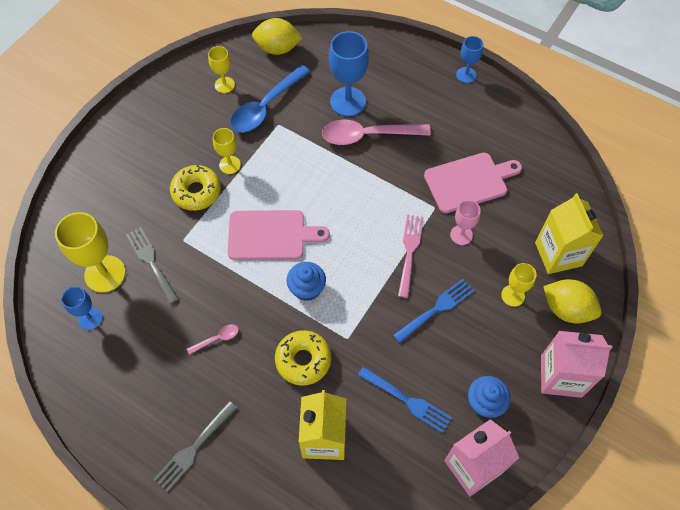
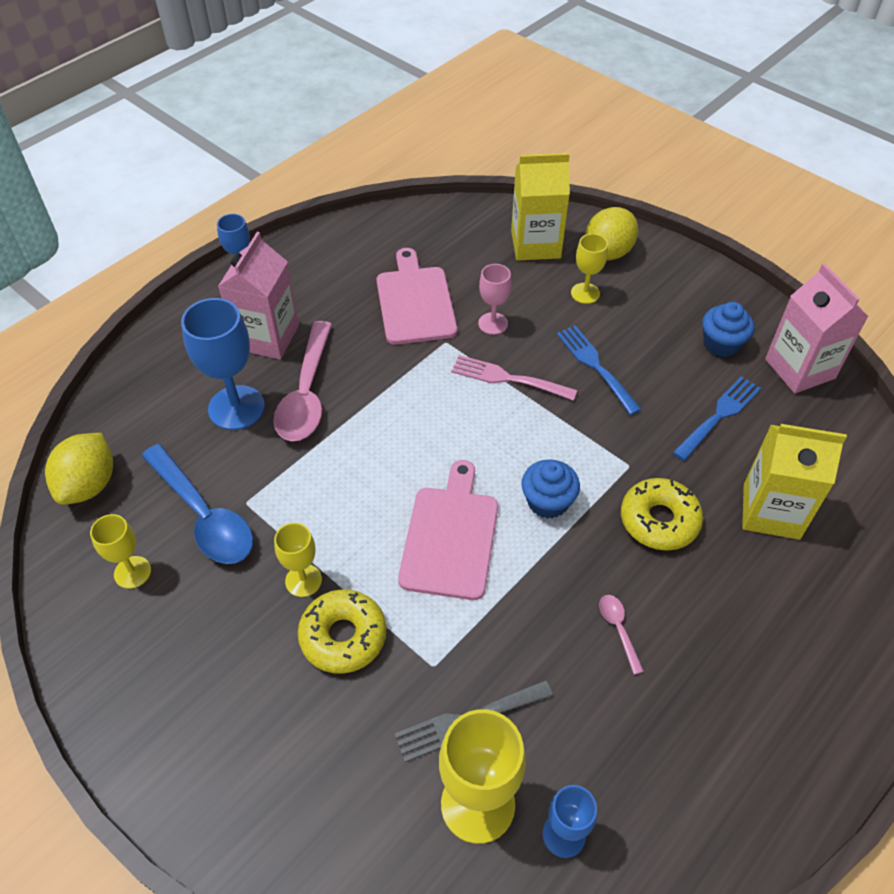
camera: 80 degrees left, 10 degrees down
(194, 448) = (793, 677): grey fork -> none
(561, 376) = (690, 274): pink carton -> pink carton (267, 337)

